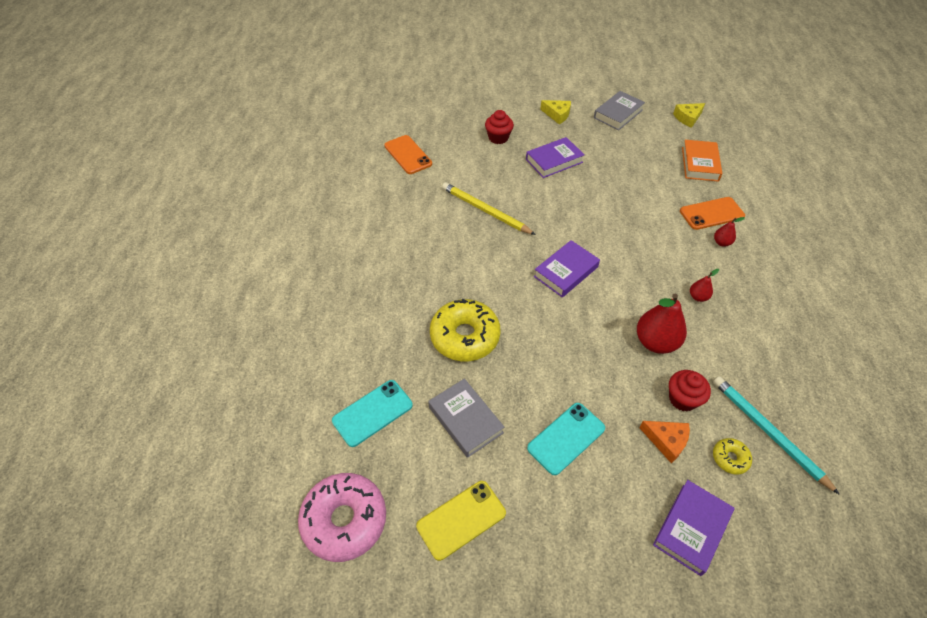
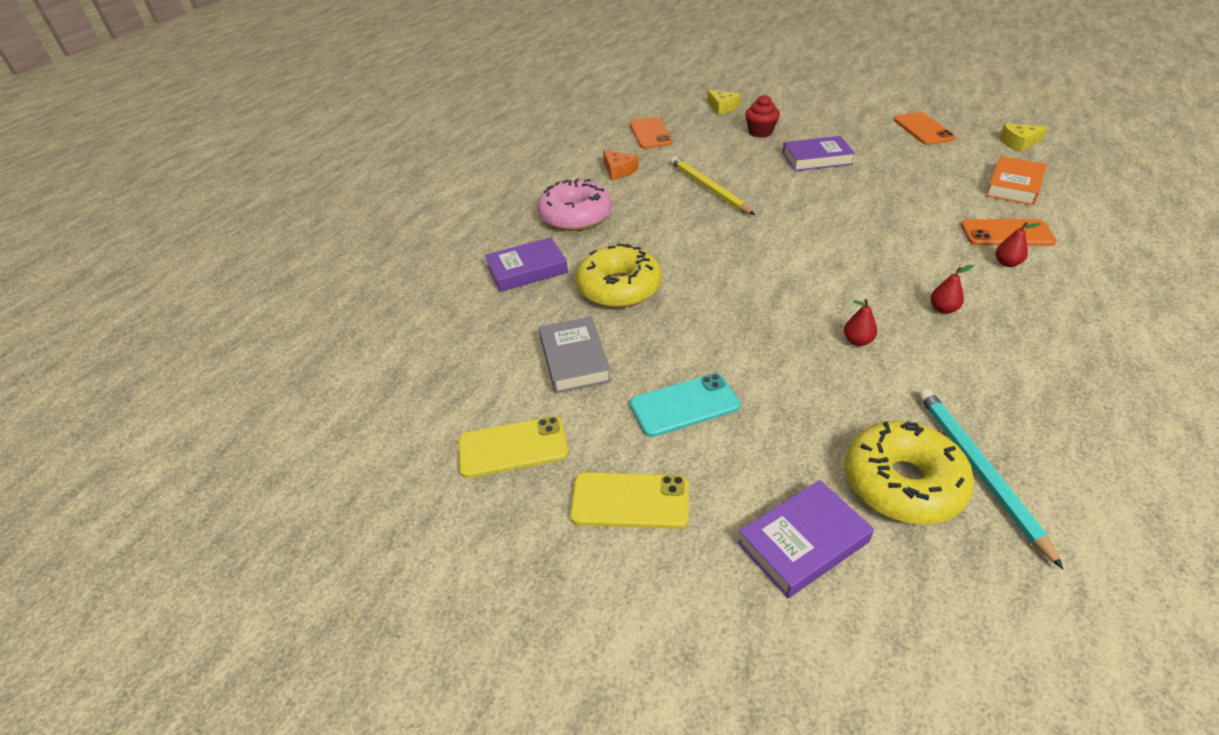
camera: 25 degrees right, 10 degrees down
(344, 520) = (390, 412): pink donut -> pink donut (575, 216)
(372, 413) = (479, 330): turquoise phone -> none
(557, 115) = (843, 121): yellow cheese -> yellow cheese (722, 108)
(566, 272) = (775, 254): purple book -> purple book (527, 270)
(568, 536) = (630, 500): none -> yellow phone
(618, 114) = (923, 129): grey book -> orange phone
(656, 342) = (857, 341): red pear -> red pear, size x0.49
(666, 441) = (818, 441): orange cheese -> orange cheese (618, 171)
(682, 399) = (865, 404): red cupcake -> none
(730, 458) = (902, 483): yellow donut -> yellow donut, size x2.16

